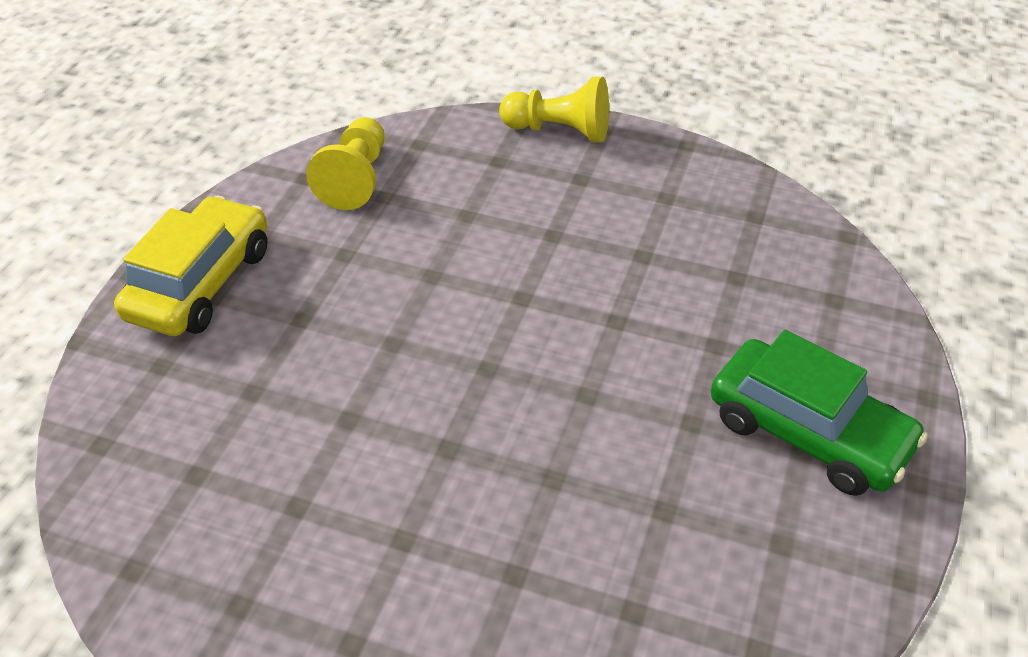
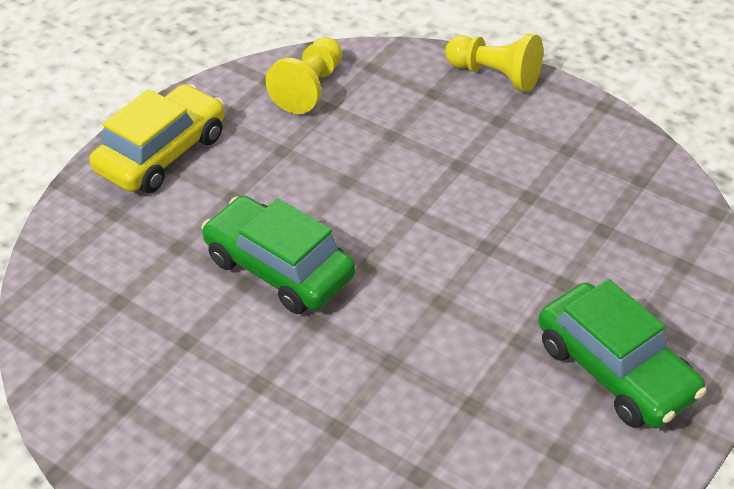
camera: 15 degrees right, 0 degrees up
(384, 393) = (279, 268): none -> green car

